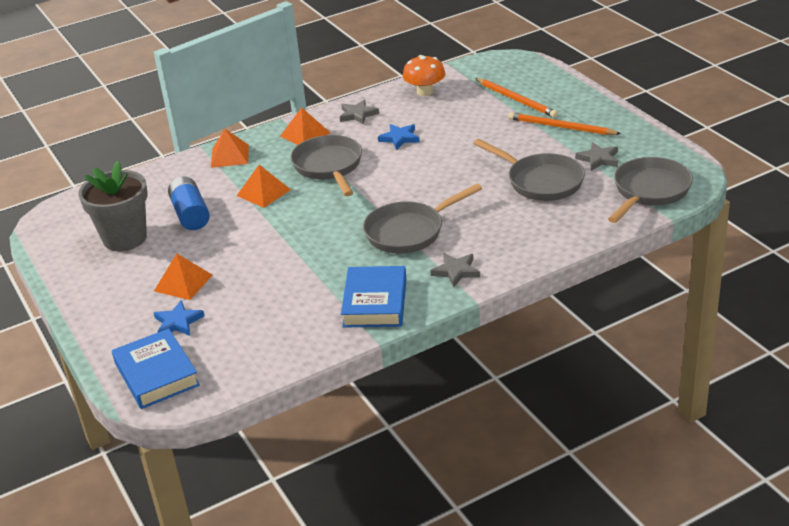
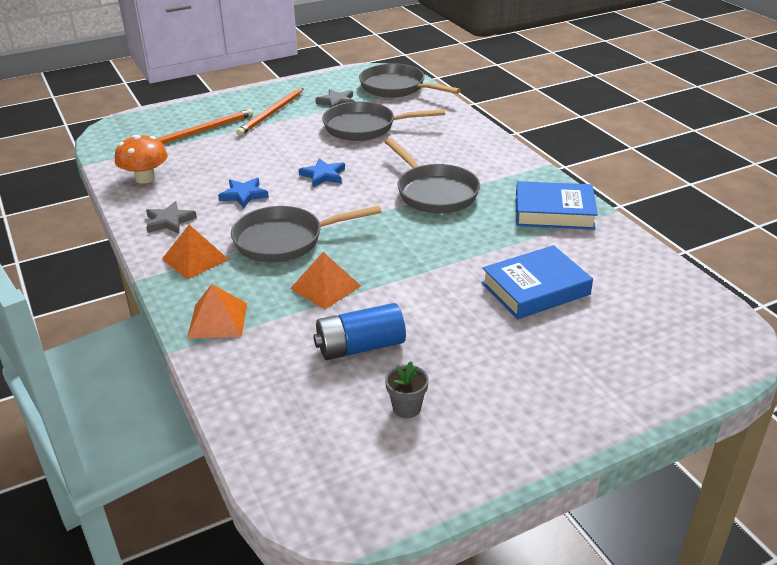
camera: 90 degrees left, 0 degrees up
(125, 238) = (406, 408): grey flower pot -> grey flower pot, size x0.44
(157, 374) = (696, 349): blue book -> blue book (535, 288)
(178, 322) = (597, 340): blue star -> blue star (323, 175)
(183, 283) = (517, 342): orange pyramid -> none
(456, 271) = (504, 171): grey star -> none
(541, 181) = (364, 127): grey pan -> grey pan turned 135 degrees counterclockwise

